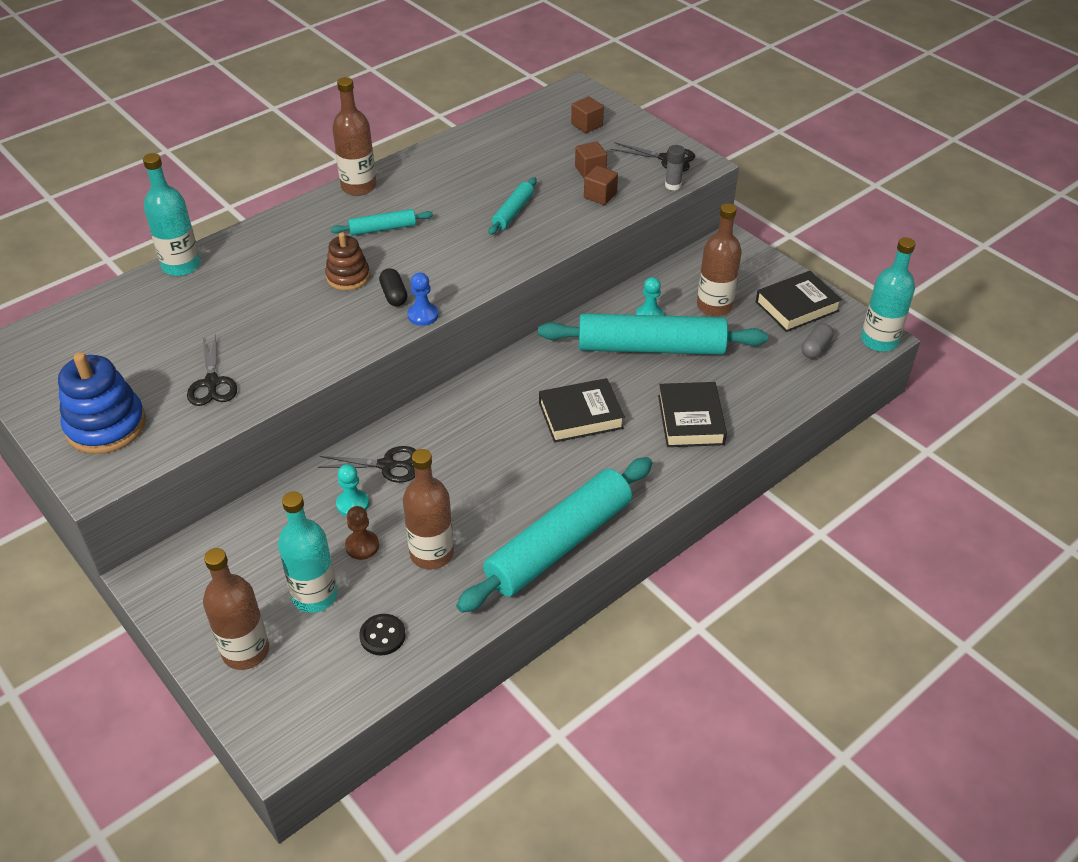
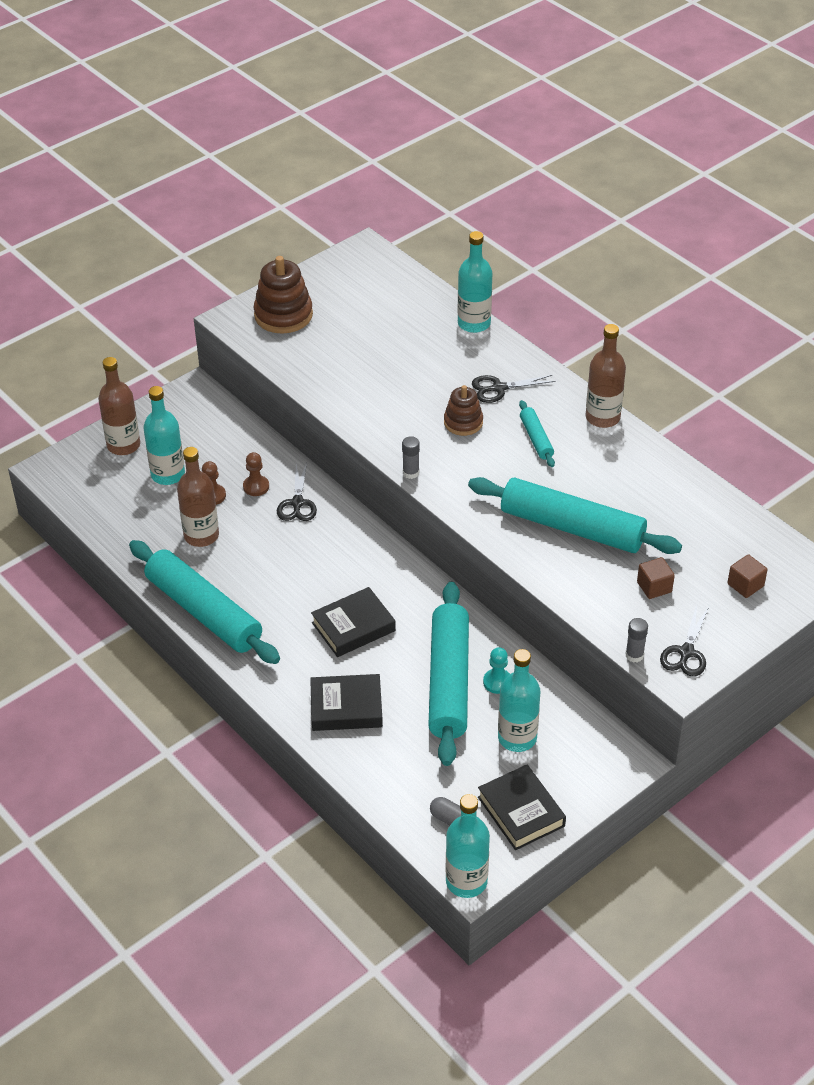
camera: 90 degrees right, 0 degrees up
(106, 426) = (283, 315): blue stacking toy -> brown stacking toy
(212, 383) = (327, 360): black scissors -> black scissors (499, 388)
(352, 504) = (256, 486): turquoise pawn -> brown pawn
(382, 636) = (127, 513): black button -> none
(394, 295) = (438, 453): black capsule -> none
(423, 315) = (411, 473): blue pawn -> grey glue stick
(513, 212) = (572, 528): turquoise rolling pin -> turquoise rolling pin, size x2.18
(580, 415) = (353, 627): black book -> black book turned 75 degrees clockwise
(600, 195) = (608, 594): brown cube -> none
(714, 306) = (517, 738): brown bottle -> turquoise bottle

